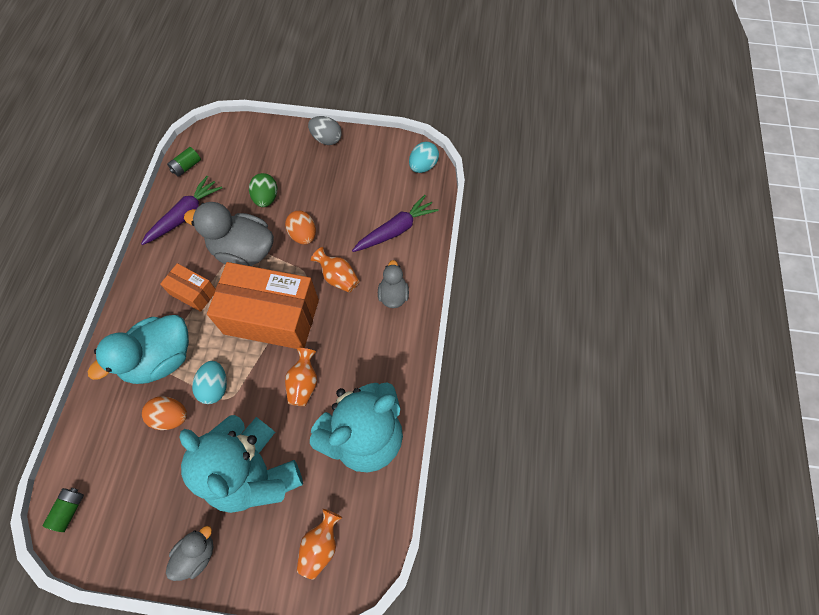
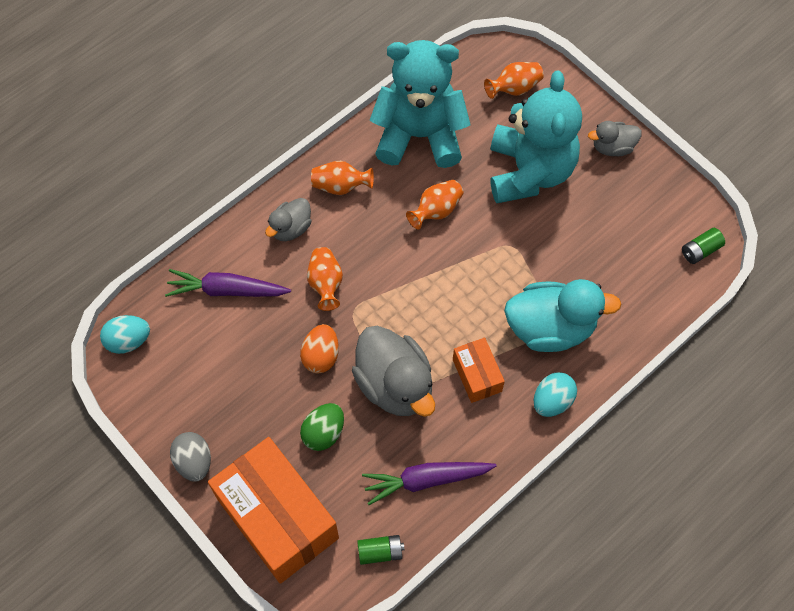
camera: 140 degrees left, 0 degrees up
(171, 417) = (572, 266): orange egg -> none
(215, 387) = (516, 264): turquoise egg -> turquoise egg (552, 401)
(271, 317) = (419, 292): orange box -> orange box (277, 518)
(387, 349) = (340, 186): none -> orange vase

